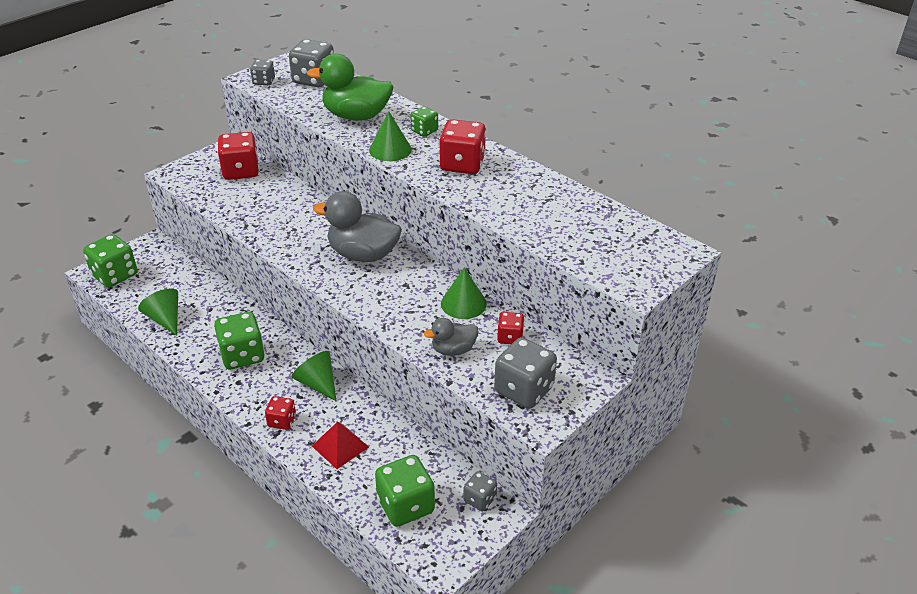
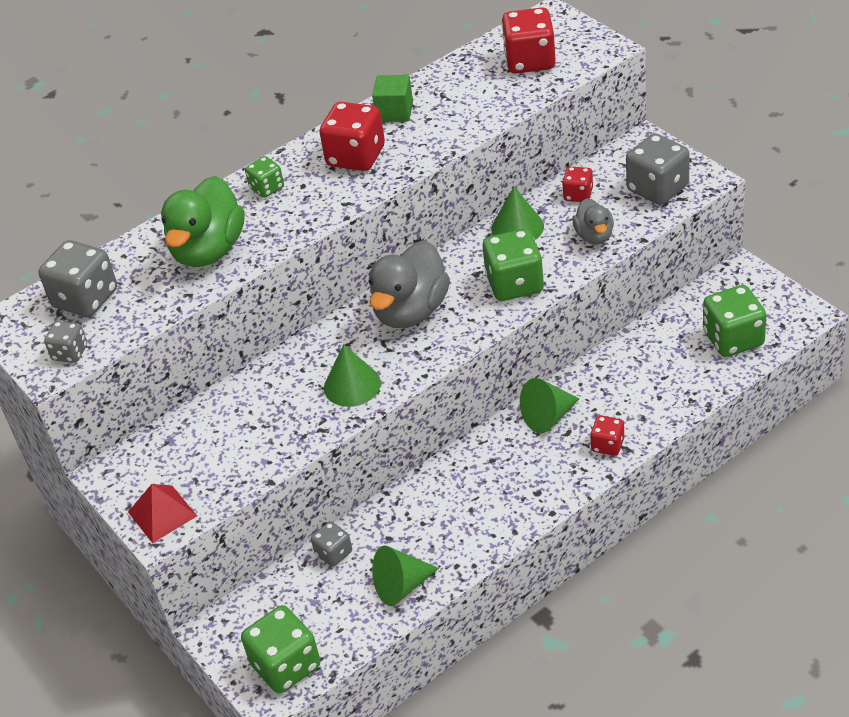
camera: 75 degrees left, 5 degrees up
(241, 171) = (178, 449): red dice -> red dice (530, 61)
(242, 355) = (488, 493): green dice -> green dice (515, 284)
(340, 446) = (649, 392): red pyramid -> red pyramid (162, 514)
(390, 149) = (305, 216): green cone -> green cone (352, 385)
(479, 499) = (725, 285): grey dice -> grey dice (334, 553)
(522, 177) = (395, 112): none -> green cube

